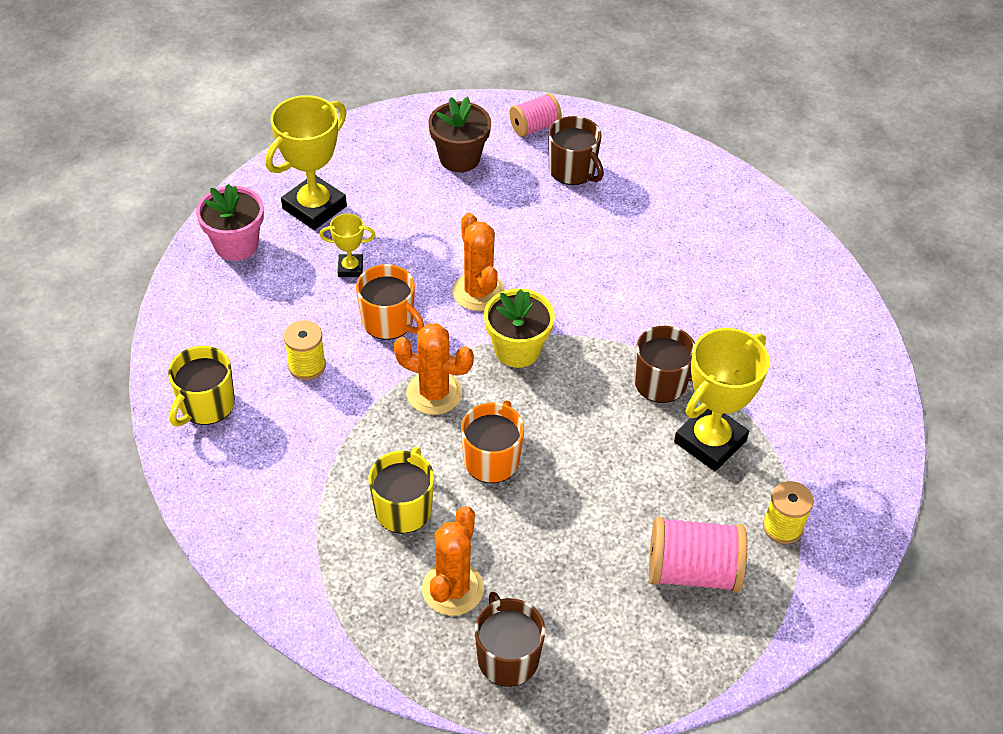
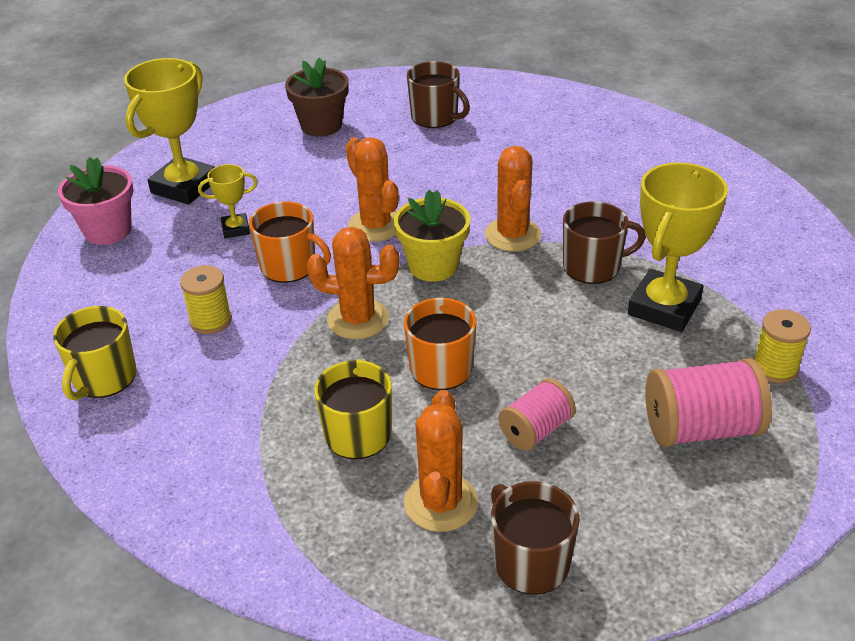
camera: 10 degrees left, 10 degrees down
(534, 127) = (386, 92): pink spool -> pink spool (535, 430)
(600, 330) = (512, 235): none -> orange cactus

